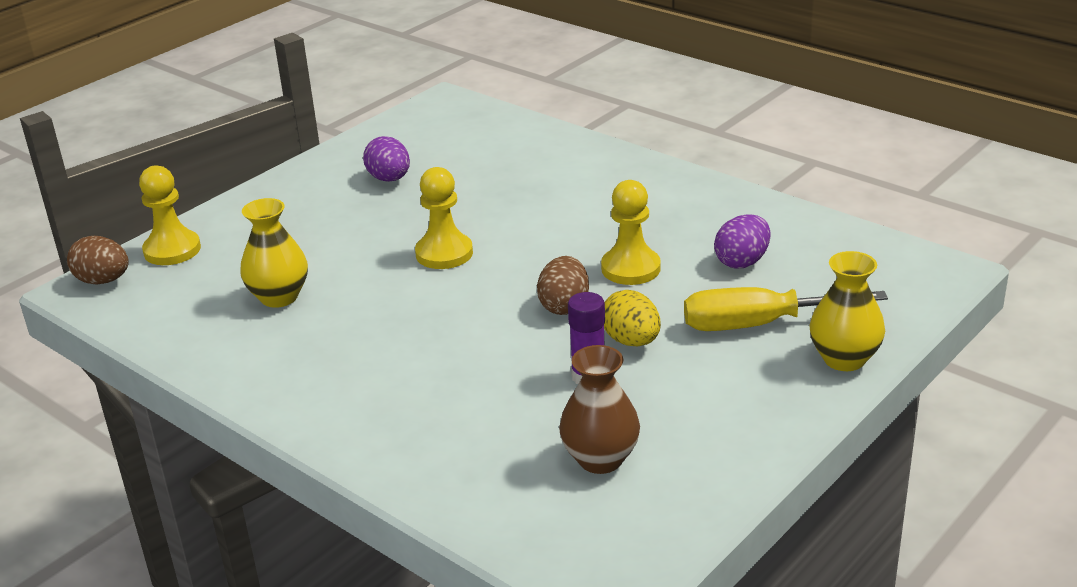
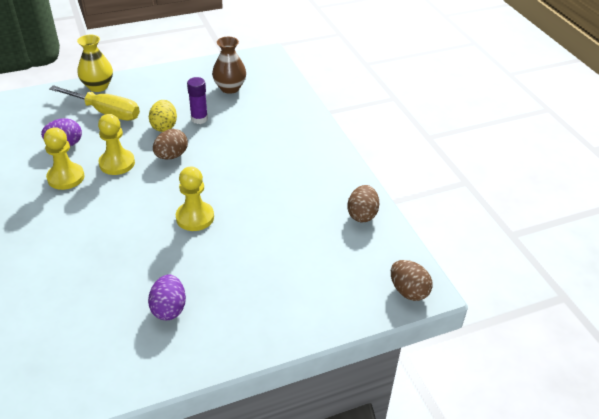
camera: 155 degrees left, 10 degrees up
(172, 250) = (354, 302): yellow pawn -> yellow pawn (66, 177)
(200, 338) = (362, 215): none -> brown egg
(279, 297) = (306, 226): yellow vase -> none

